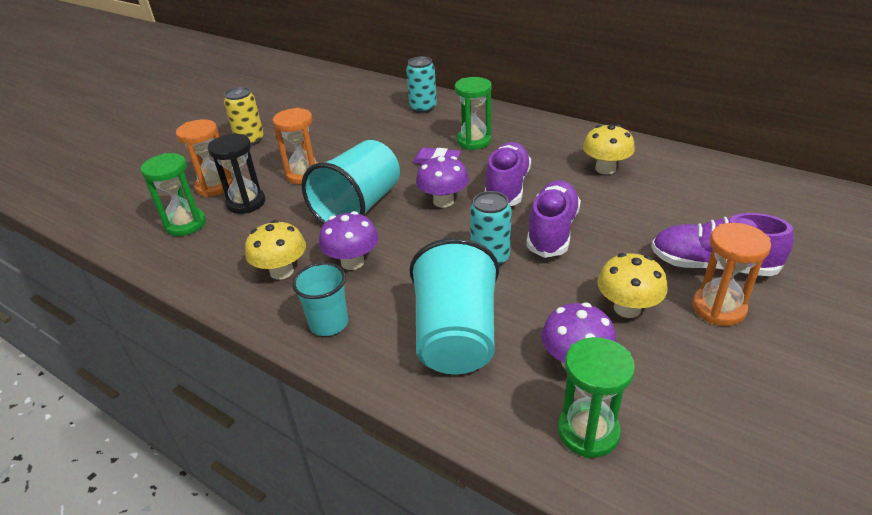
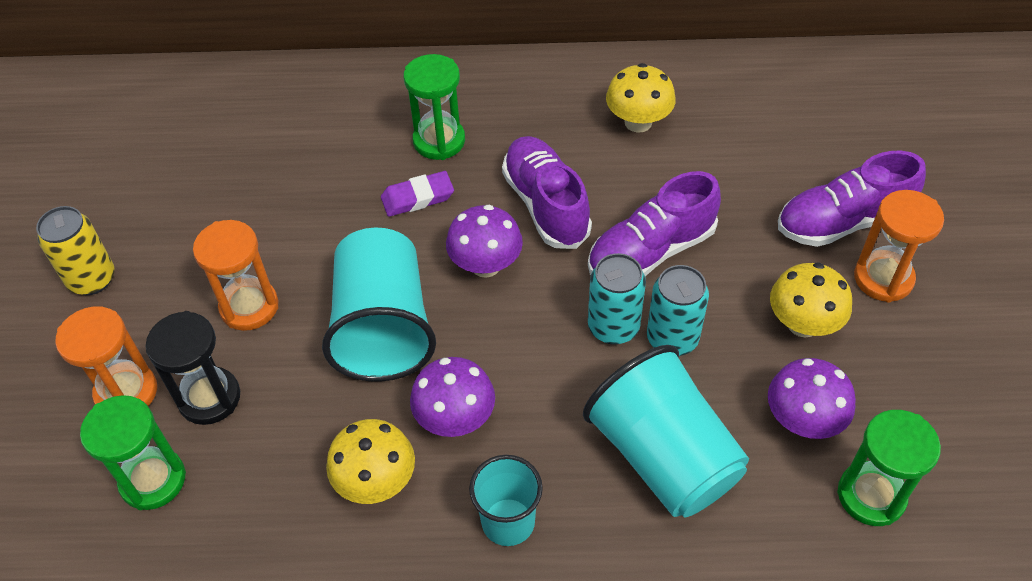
camera: 35 degrees left, 15 degrees up
(423, 108) = (313, 104): turquoise can -> turquoise can (672, 338)
(552, 231) = (651, 251): purple shoe -> purple shoe turned 105 degrees counterclockwise

